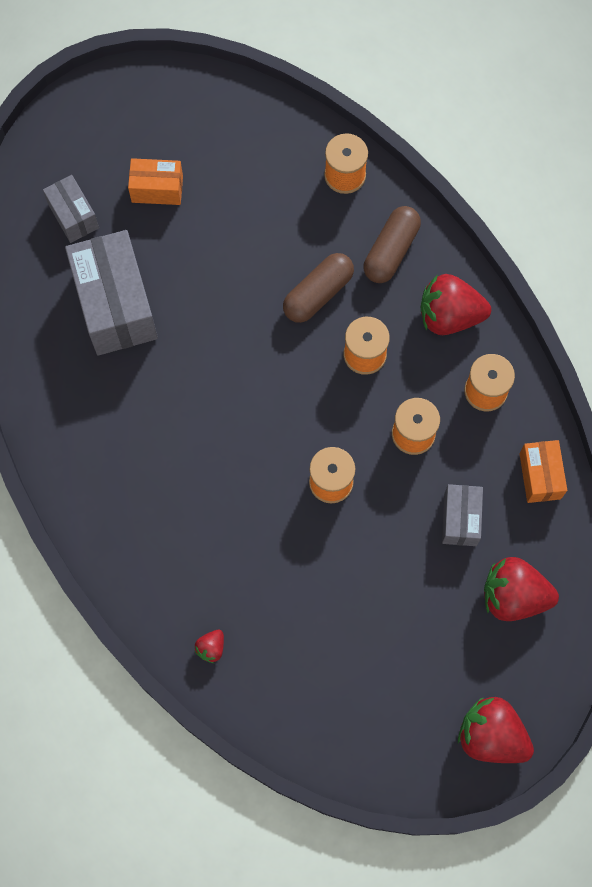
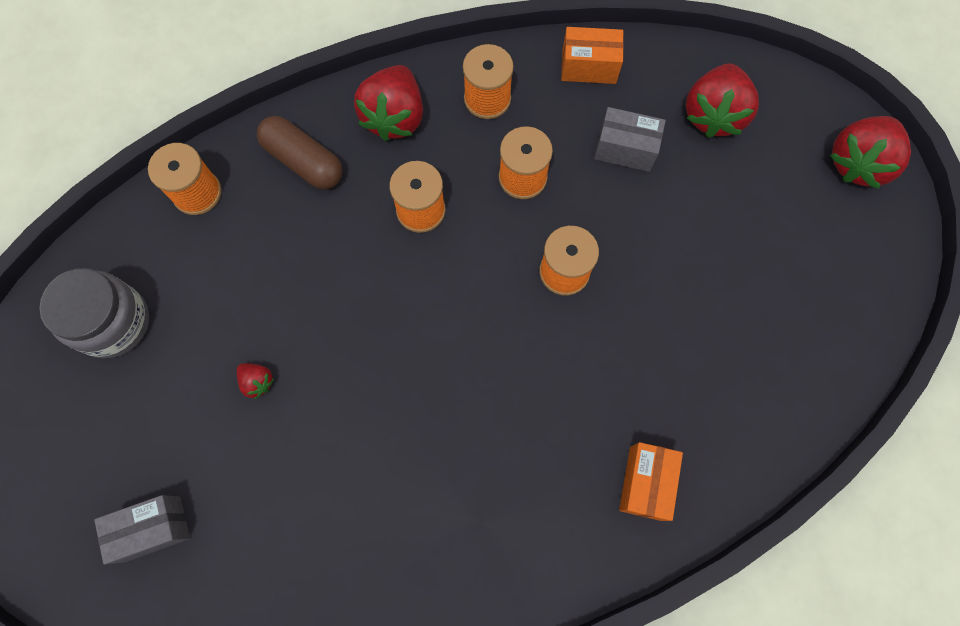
camera: 80 degrees left, 0 degrees up
(116, 305) = (291, 490): grey box -> none
(157, 189) = (148, 413): orange box -> orange box (645, 483)
(211, 648) = (745, 438): red strawberry -> red strawberry (257, 382)
(223, 144) = (113, 322): none -> grey jar
(318, 294) = (336, 247): brown capsule -> none

